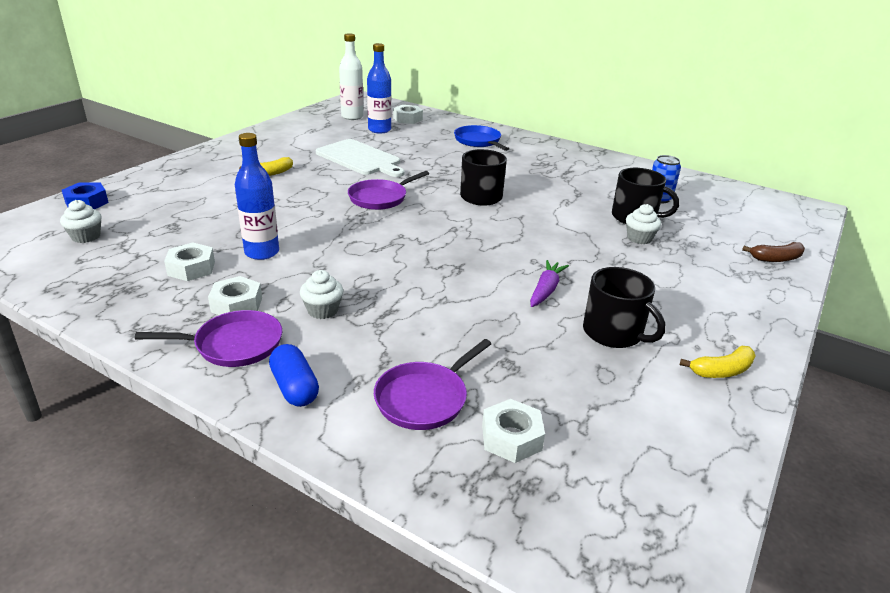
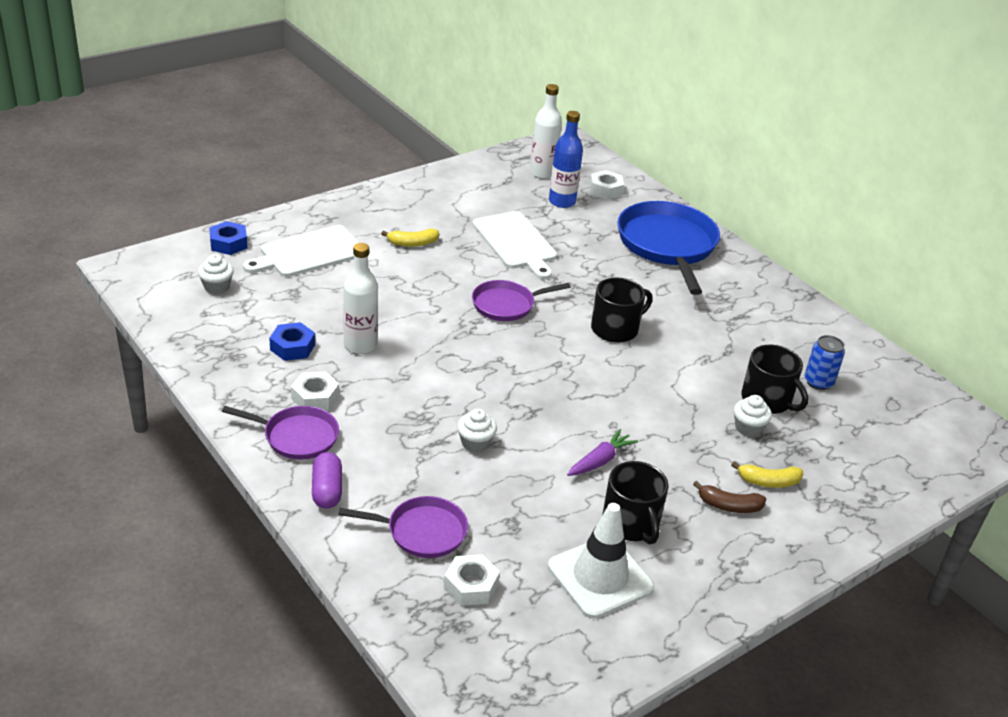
camera: 20 degrees right, 5 degrees up
(174, 195) = (309, 253): none -> white cutting board
(191, 268) = (292, 347): white nut -> blue nut
(262, 252) = (360, 345): blue bottle -> white bottle
(294, 387) = (327, 490): blue capsule -> purple capsule
(323, 310) = (384, 424): white cupcake -> white cupcake (475, 443)
(424, 398) = (422, 532): purple pan -> purple pan turned 150 degrees counterclockwise
(478, 141) = (667, 245): blue pan -> blue pan, size x1.80
(627, 388) = (600, 577): none -> white traffic cone
(722, 371) = (702, 590): yellow banana -> yellow banana (768, 482)
(776, 259) = (882, 494): brown banana -> brown banana (729, 506)

